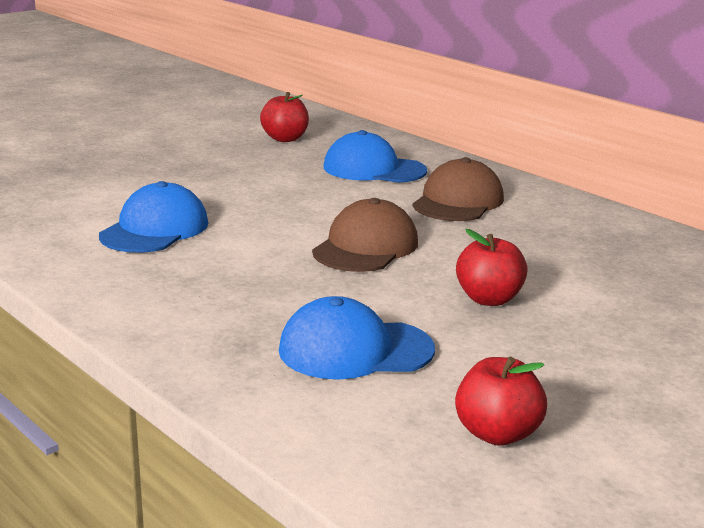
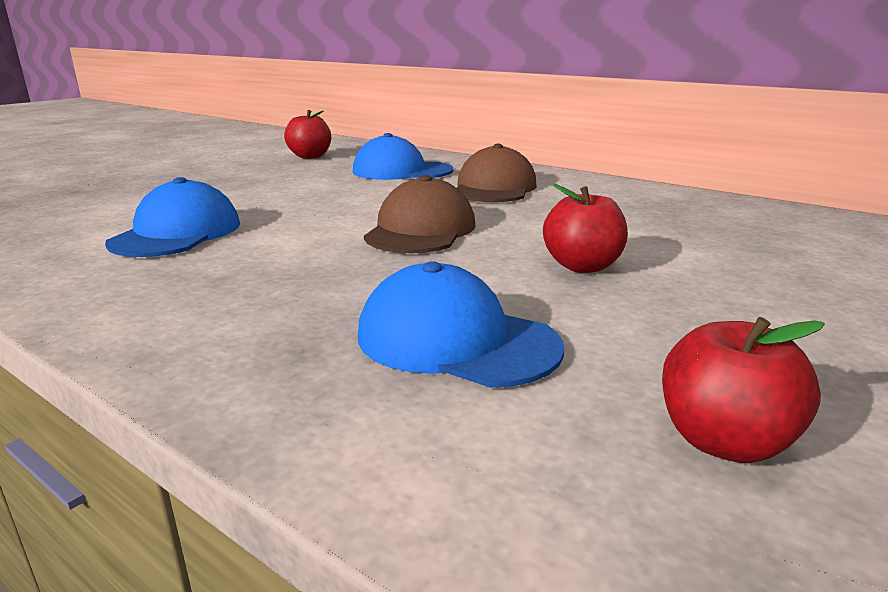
camera: 10 degrees left, 0 degrees up
(355, 350) = (456, 340): blue cap -> blue cap turned 45 degrees clockwise

